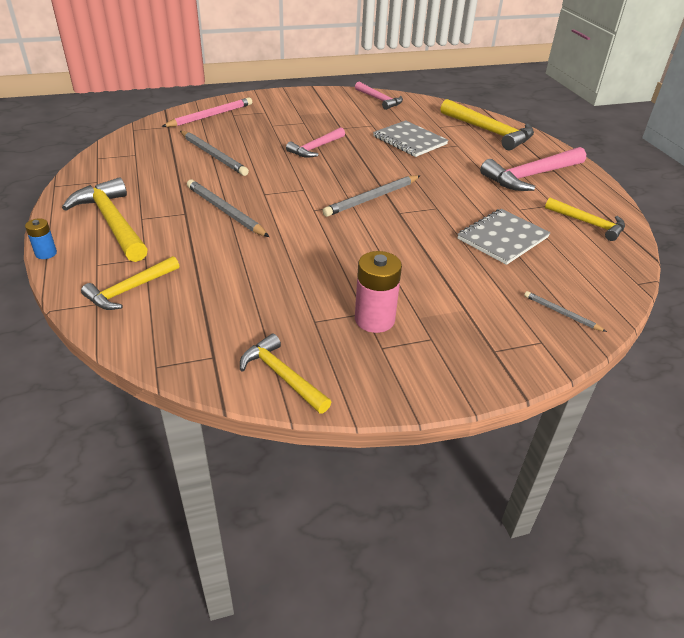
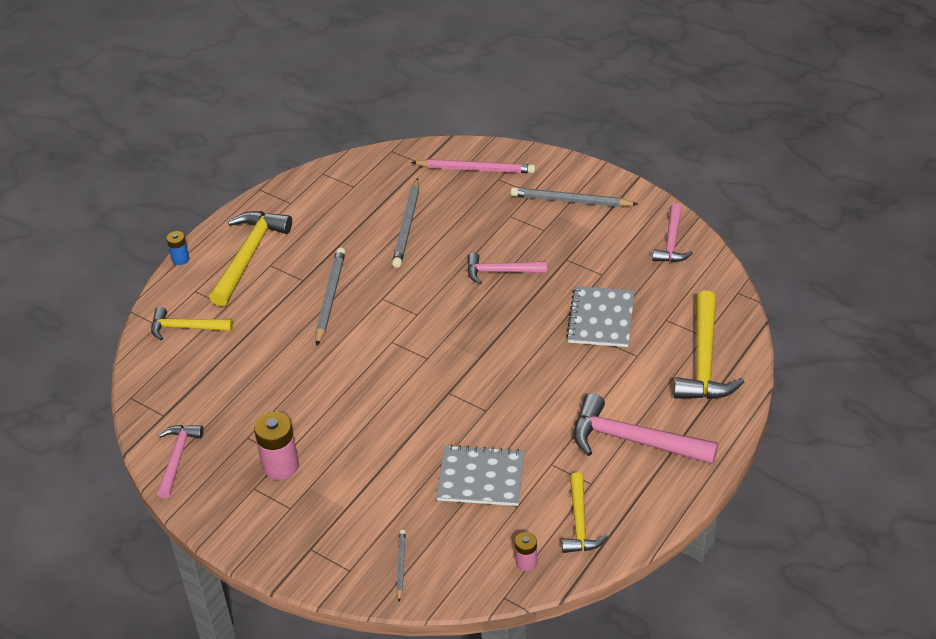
camera: 55 degrees right, 5 degrees up
(282, 376) = (177, 458): yellow hammer -> pink hammer
(372, 198) = (452, 362): grey pencil -> grey pencil (571, 201)
(609, 259) = (526, 562): none -> pink battery

